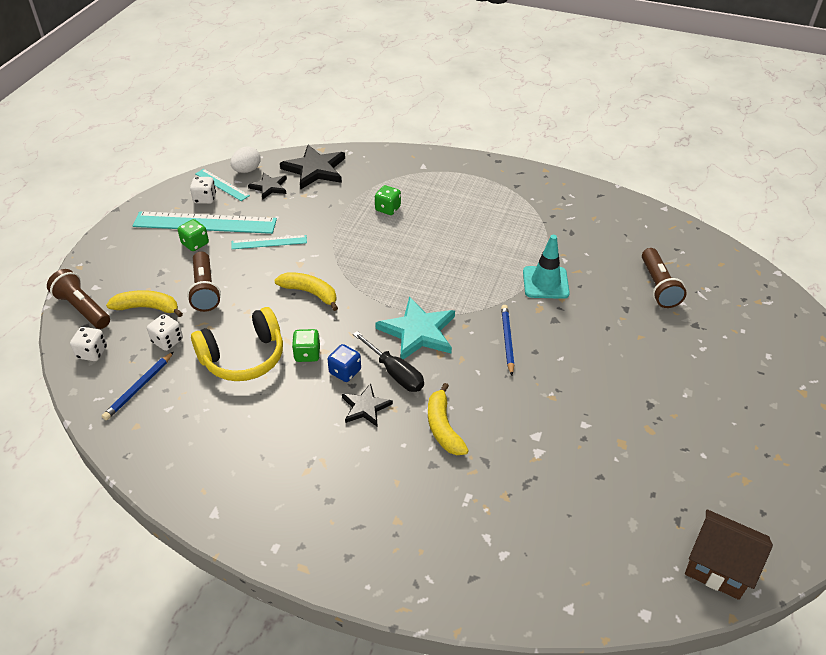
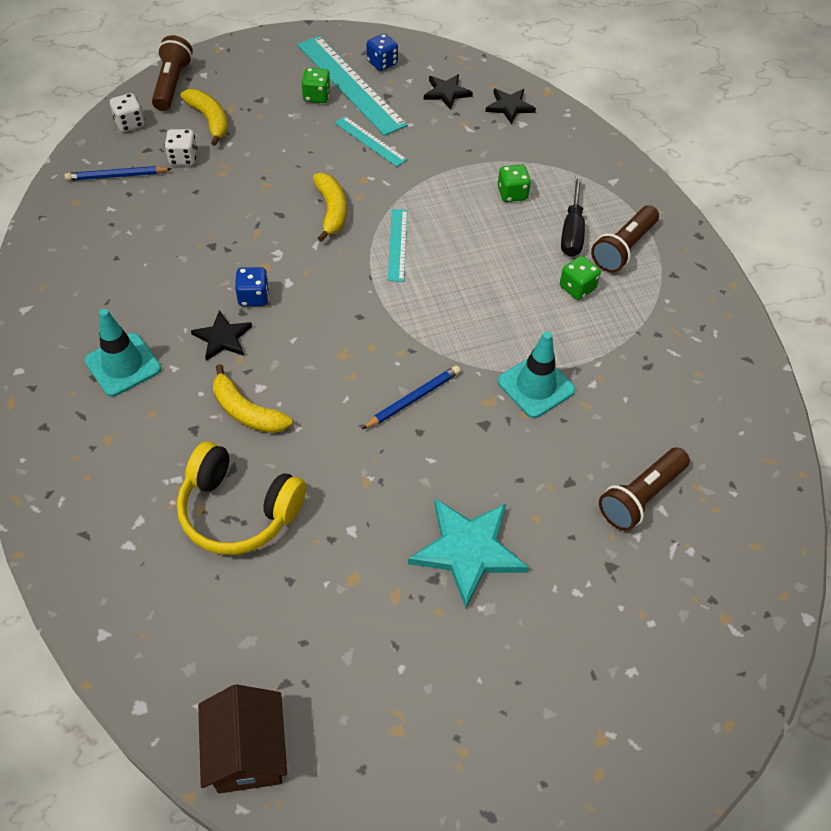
camera: 50 degrees right, 10 degrees up
(205, 198) = (382, 63): white dice -> blue dice
(205, 290) = (265, 140): brown flashlight -> brown flashlight (623, 248)
(222, 184) = (413, 61): turquoise ruler -> turquoise ruler (397, 244)
(243, 357) = (208, 217): yellow headphones -> yellow headphones (238, 510)
(247, 170) = (453, 63): white egg -> none
(307, 354) = (251, 257): green dice -> green dice (577, 288)
(315, 169) = (509, 107): black star -> black star, size x0.58
(334, 477) = (123, 365): none -> turquoise traffic cone
(395, 373) = (285, 334): black screwdriver -> black screwdriver (572, 231)
(418, 332) = (356, 320): turquoise star -> turquoise star (467, 550)
(443, 427) = (247, 411): yellow banana -> yellow banana turned 90 degrees counterclockwise

